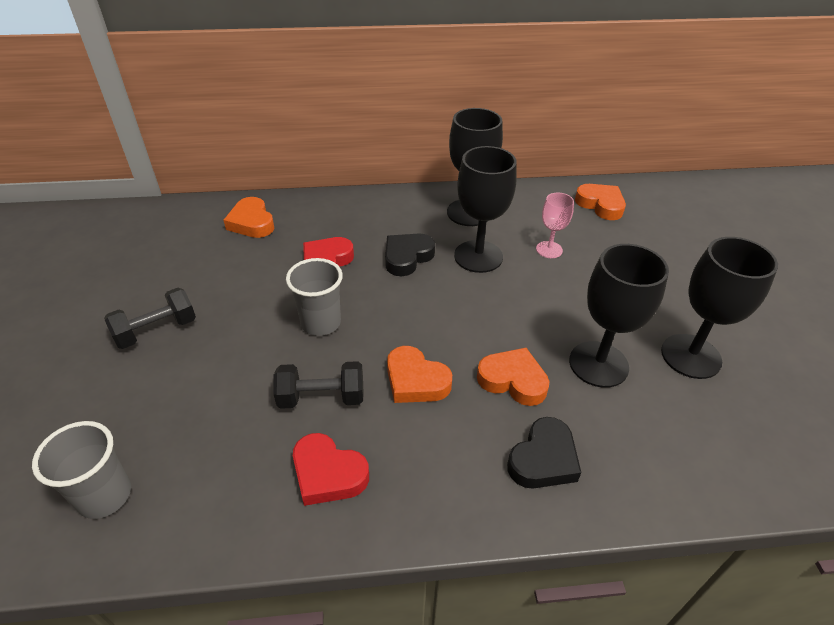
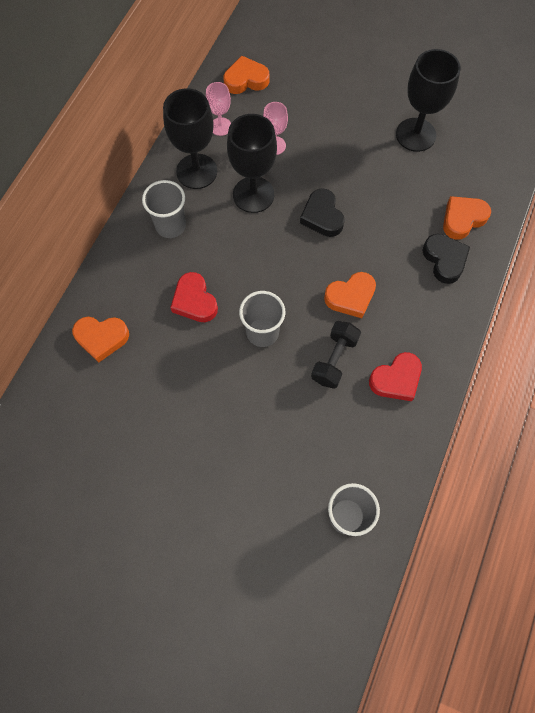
camera: 60 degrees left, 25 degrees up
(156, 330) = (203, 450): black dumbbell -> none
(397, 219) = (170, 226): none -> grey cup
(407, 257) = (224, 242): black heart -> black heart (322, 216)
(513, 380) = (381, 241): orange heart -> orange heart (463, 219)
(532, 209) = (220, 126): none -> pink goblet
(598, 364) = (394, 187): black goblet -> none

